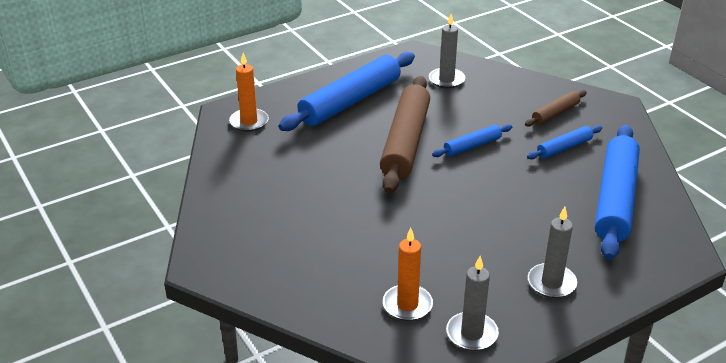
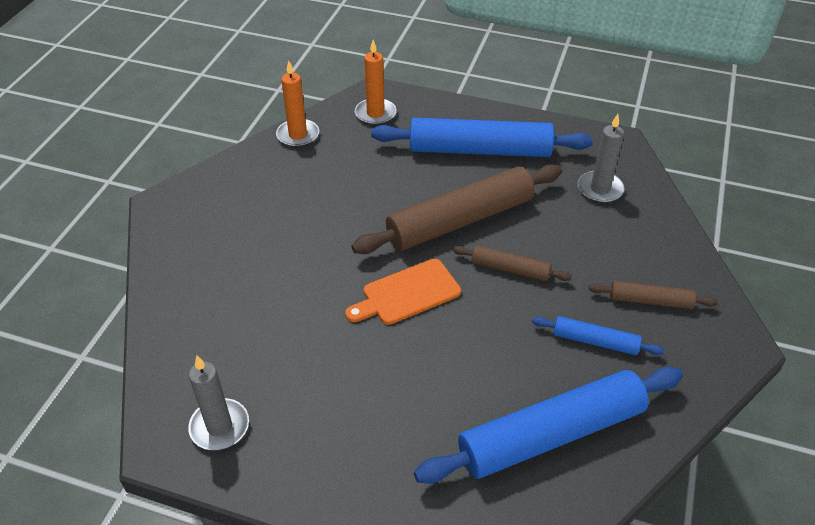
camera: 50 degrees right, 10 degrees up
(407, 305) = (221, 357): orange candle -> orange candle (298, 135)
(444, 195) = (407, 293): none -> orange cutting board
(472, 146) = (510, 269): blue rolling pin -> brown rolling pin
(551, 283) = (350, 451): grey candle -> none

